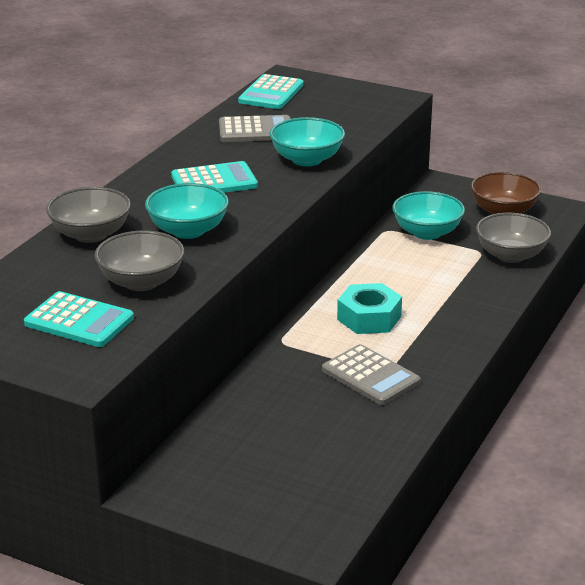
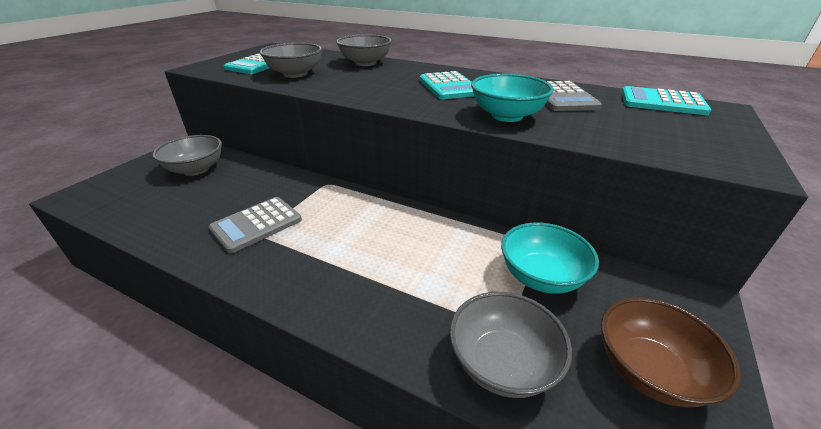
camera: 90 degrees right, 5 degrees up
(188, 231) = (364, 82): turquoise bowl -> none
(237, 455) = (196, 169): none -> grey bowl
(369, 318) = (352, 227): turquoise nut -> none

